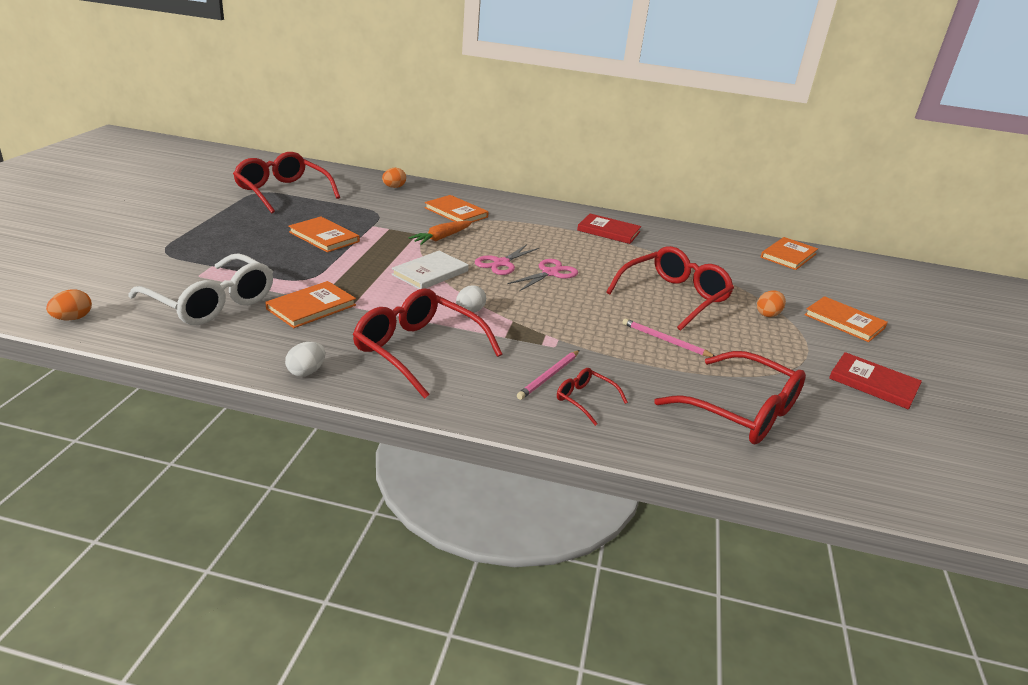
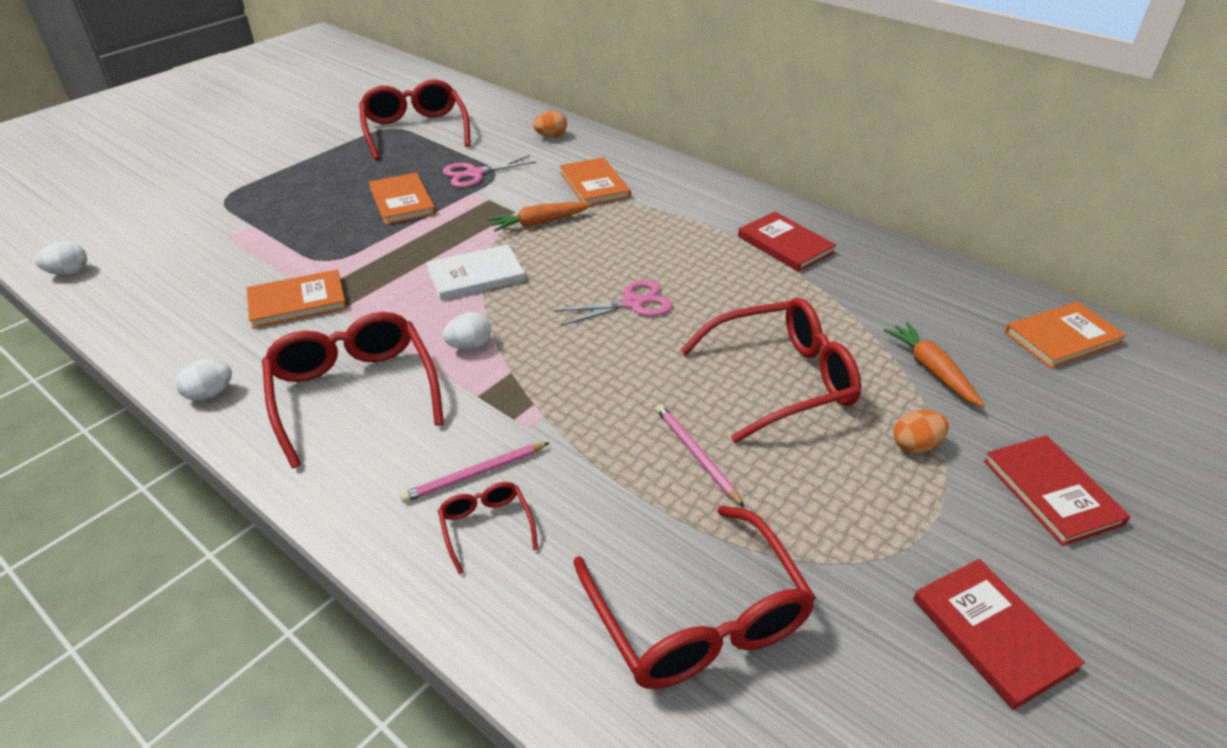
camera: 30 degrees right, 10 degrees up
(73, 318) = (69, 272): orange egg -> white egg
(212, 303) = (206, 276): white glasses -> none
(501, 263) = (580, 275): pink scissors -> pink scissors (474, 174)
(743, 280) = (932, 370): none -> orange carrot
(844, 321) = (1052, 492): orange book -> red book

